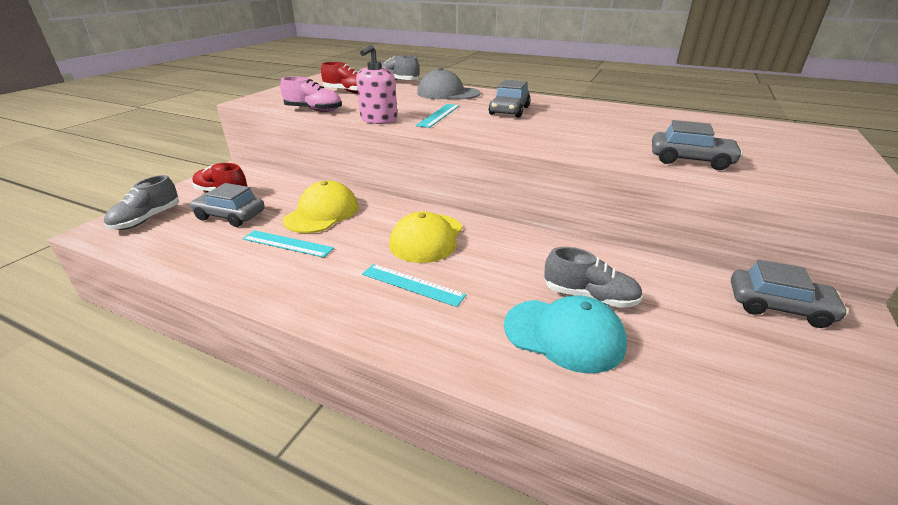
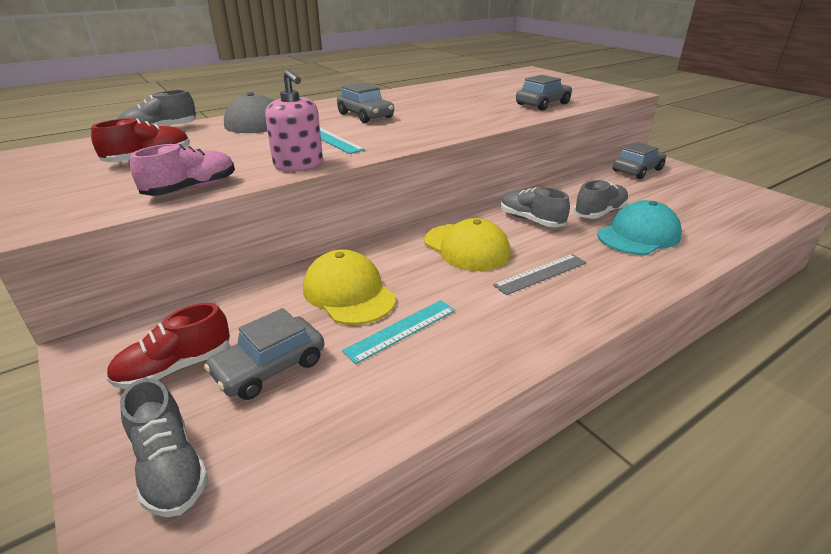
camera: 60 degrees left, 0 degrees up
(412, 284) = (541, 274): turquoise ruler -> grey ruler
(516, 257) = (530, 220): none -> grey shoe

